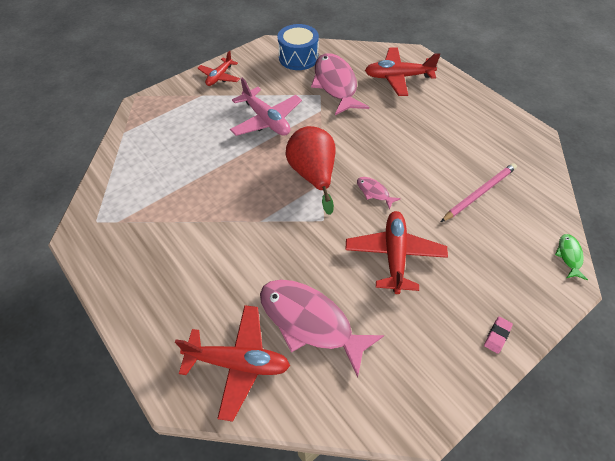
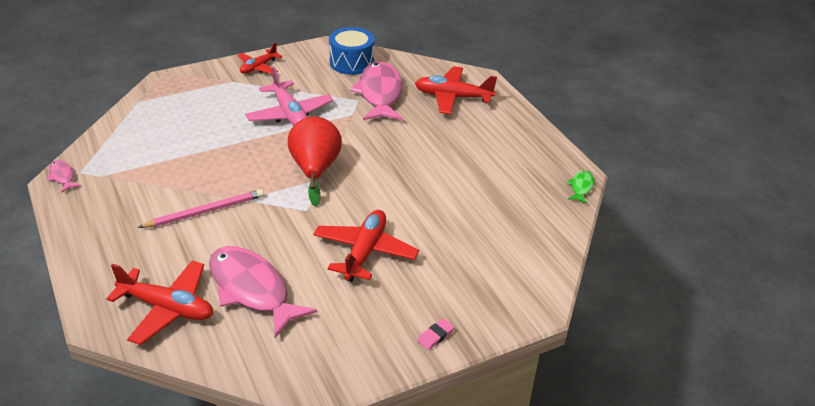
camera: 10 degrees right, 15 degrees down
(374, 192) = (372, 195): pink fish -> pink fish (62, 176)
(479, 193) = (485, 215): pink pencil -> pink pencil (205, 211)
(569, 256) = (551, 286): green fish -> green fish (581, 187)

